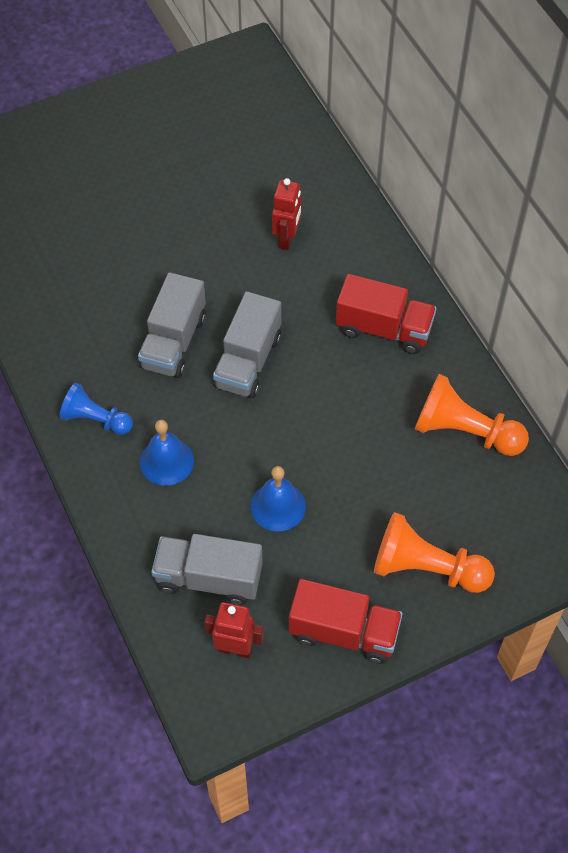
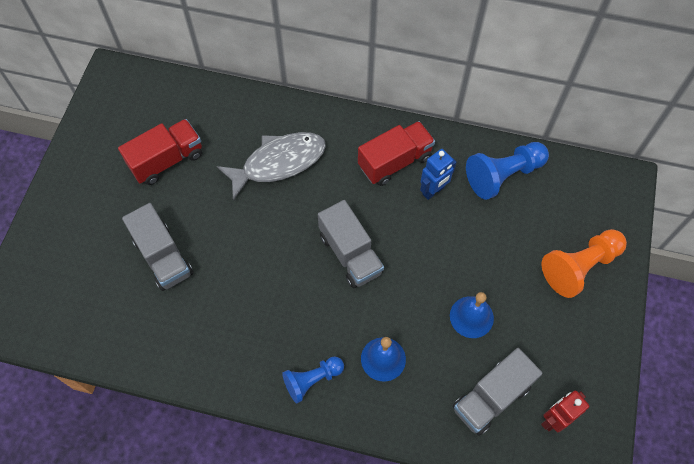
camera: 50 degrees left, 5 degrees up
(174, 342) = (295, 287): grey truck -> grey truck (163, 257)
(287, 239) = (279, 163): red robot -> grey fish
(344, 632) = (589, 346): red truck -> red truck (167, 160)
(384, 383) = (433, 191): none -> blue robot
(465, 431) = (503, 175): orange pawn -> blue pawn

